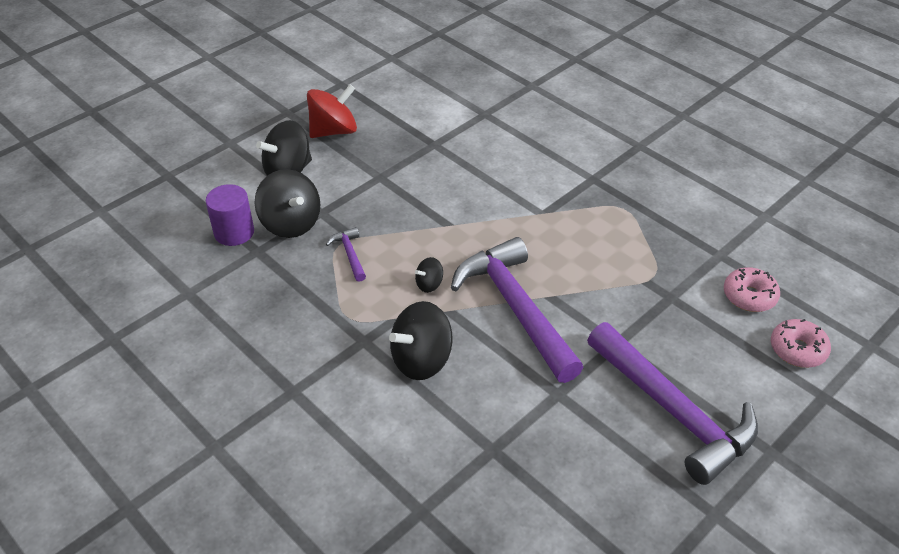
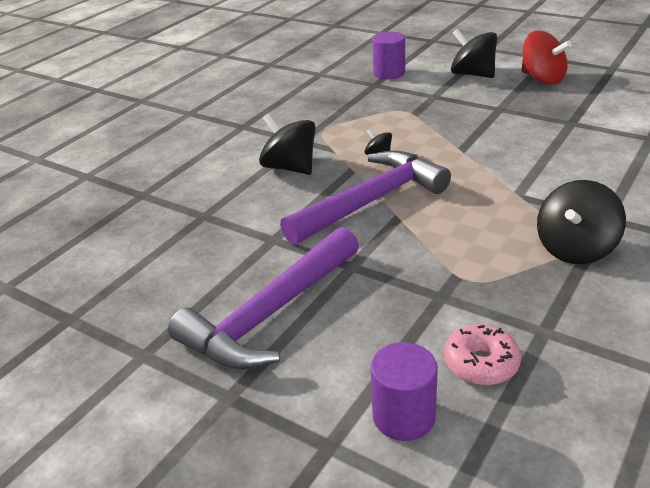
camera: 80 degrees right, 10 degrees down
(291, 223) = (413, 88): black spinning top -> black spinning top (575, 249)
(350, 254) = (393, 116): purple hammer -> none
(797, 349) = (404, 416): pink donut -> purple cylinder

